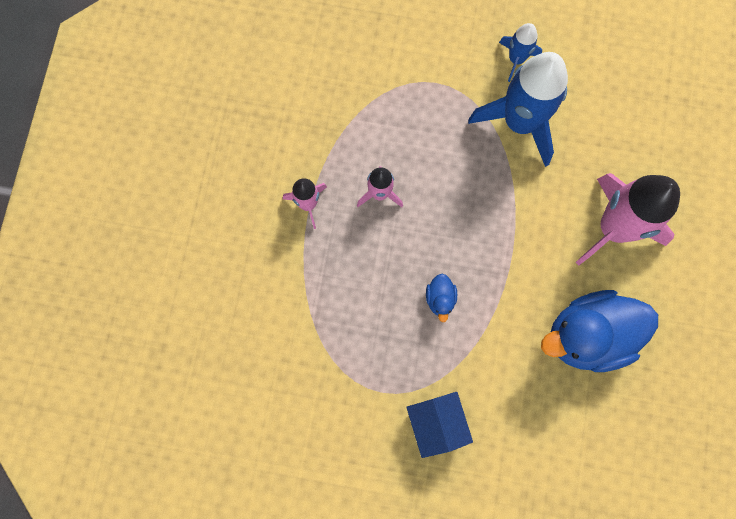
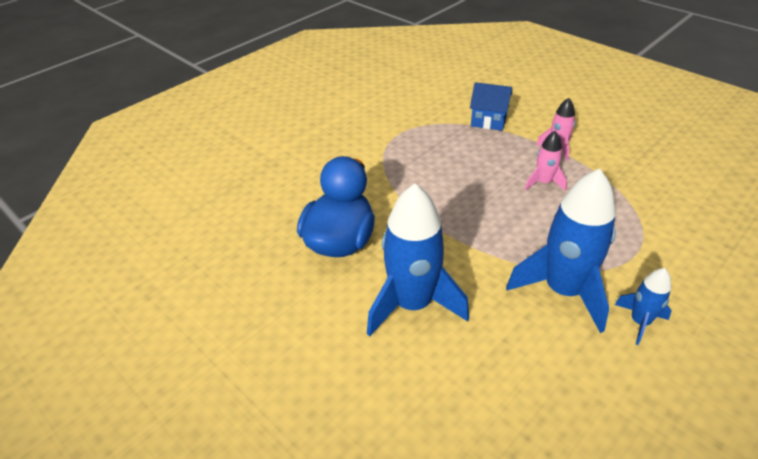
camera: 125 degrees right, 35 degrees down
(436, 424) = (356, 147): blue house -> blue house (488, 120)
(440, 299) = (437, 180): blue duck -> none
(614, 228) = (412, 304): pink rocket -> blue rocket

